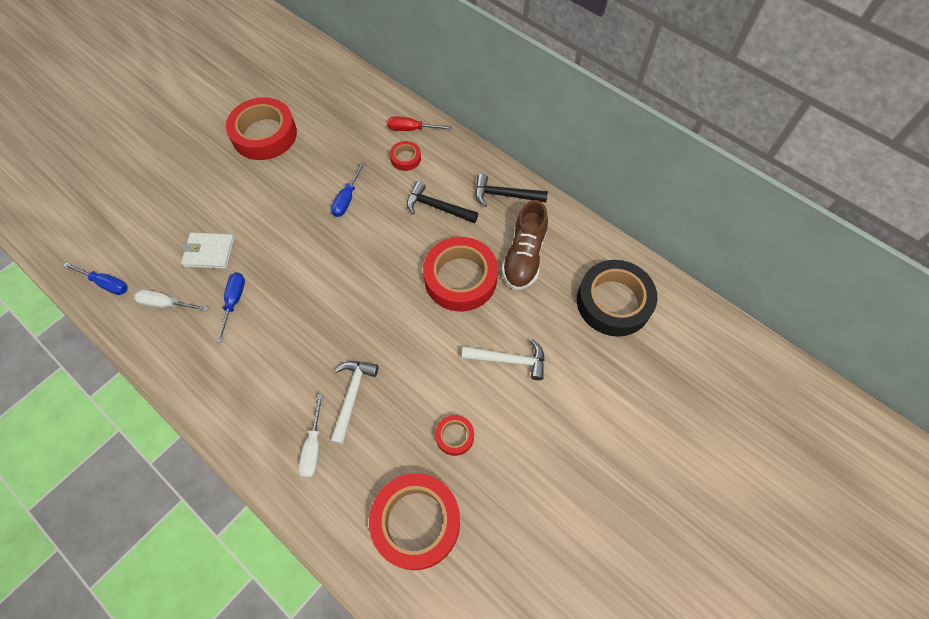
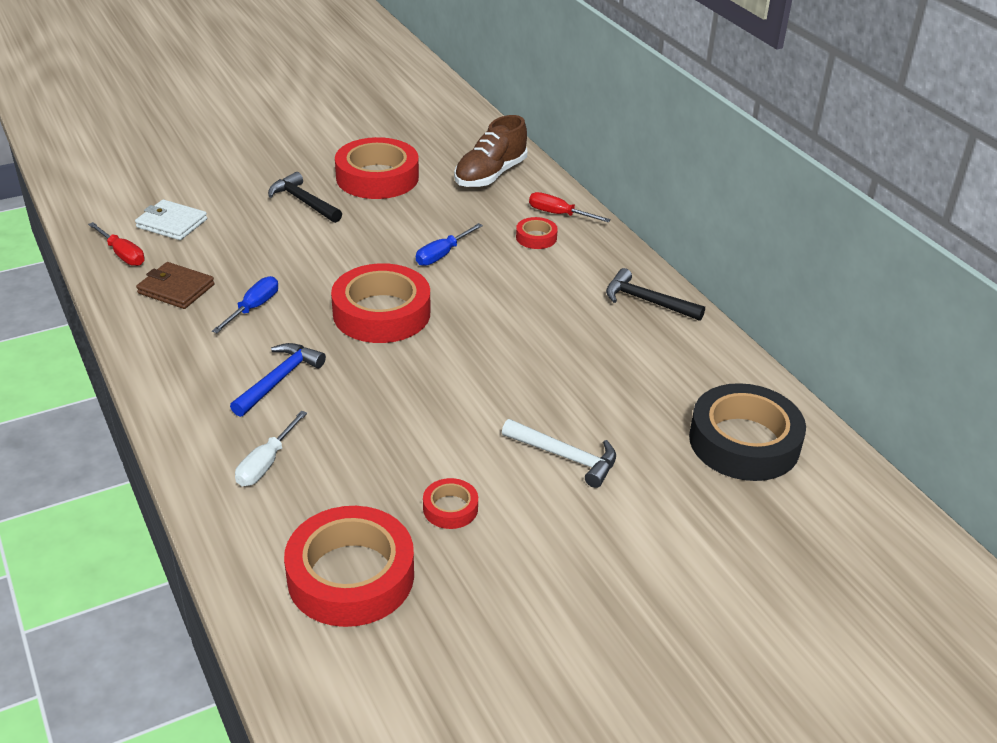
camera: 20 degrees right, 25 degrees down
(106, 284) = (122, 254): blue screwdriver -> red screwdriver
(166, 304) = (176, 289): white screwdriver -> brown wallet
(209, 252) = (252, 259): white wallet -> white wallet (172, 223)
(286, 365) = (279, 379): none -> blue hammer
(352, 396) = (342, 431): white hammer -> none
(437, 207) = (551, 290): black hammer -> black hammer (303, 201)
(460, 278) = (544, 362): red tape -> red tape (381, 313)
(524, 257) = (641, 365): brown shoe -> brown shoe (490, 175)

